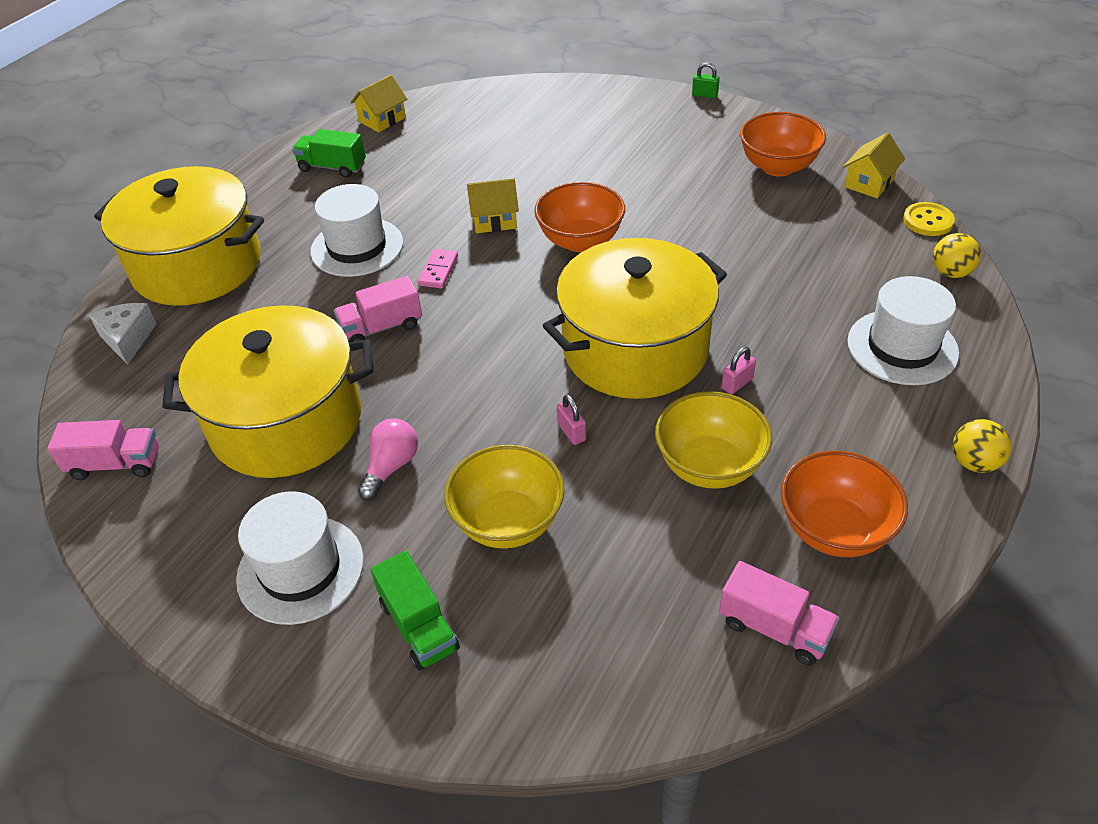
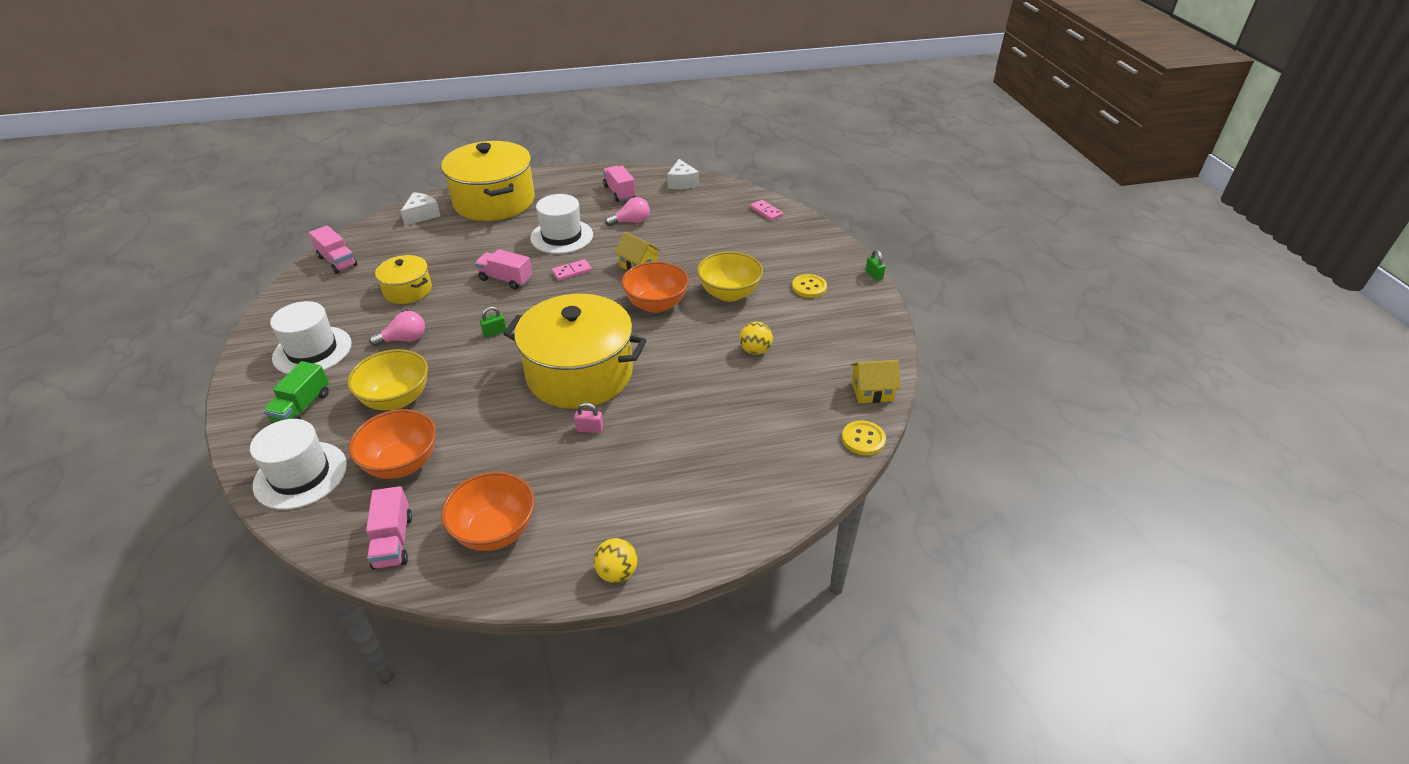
camera: 45 degrees right, 5 degrees down
(286, 421) = (408, 290): yellow pot -> yellow pot, size x0.50
(332, 167) = (619, 192): green truck -> pink truck
(382, 120) = (682, 183): yellow house -> white cheese
(404, 186) = (631, 222): none -> pink light bulb
(477, 381) = (494, 332): none -> green padlock
(517, 98) = (766, 212): none -> pink domino
(571, 432) = (485, 386): pink padlock -> none
(676, 137) = (809, 287): none -> yellow button
(709, 466) = (505, 452): yellow bowl -> yellow bowl (729, 294)
(778, 167) = (834, 343): orange bowl -> orange bowl (402, 464)
(902, 347) = (703, 487): white hat -> white hat (300, 475)
(950, 273) = (814, 476): yellow ball -> yellow ball (755, 350)

